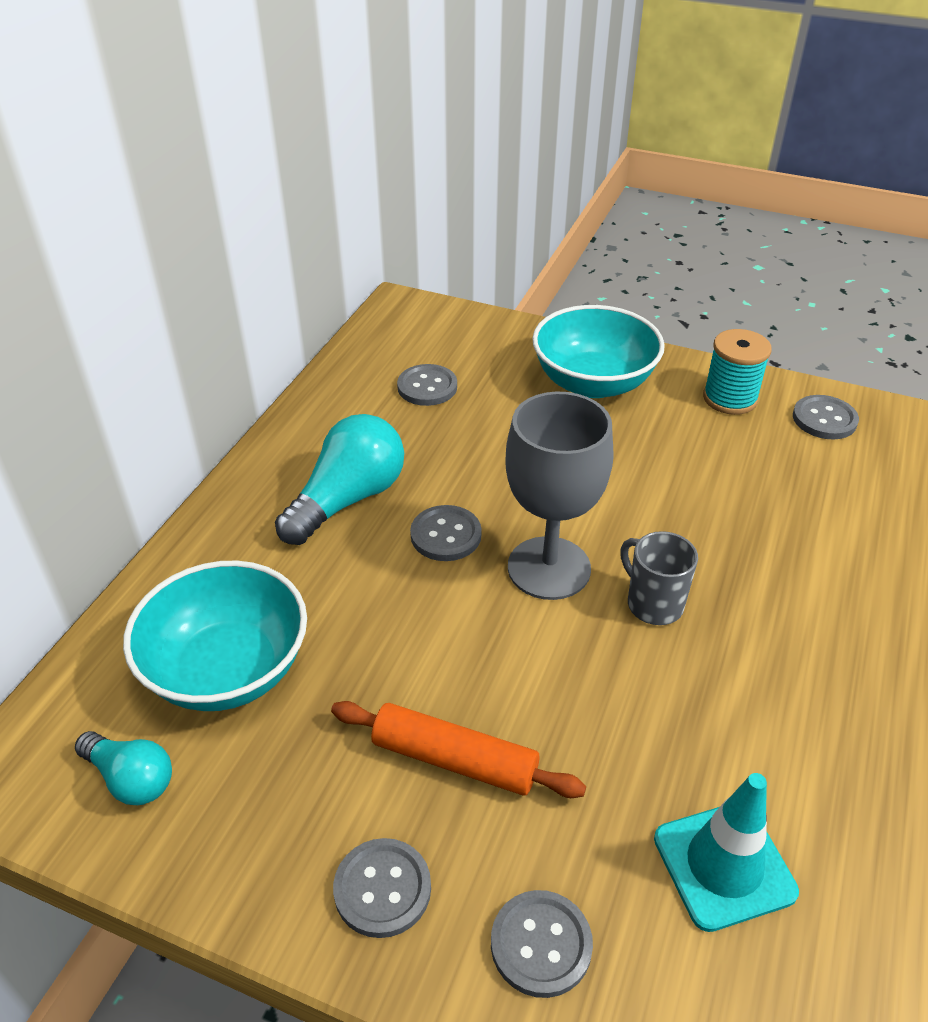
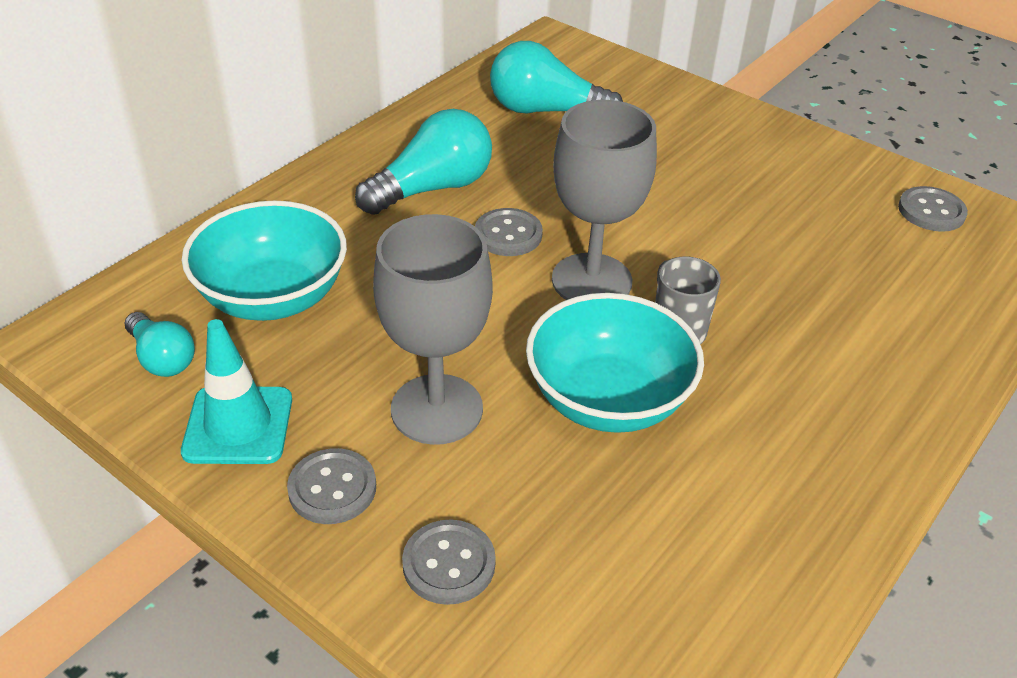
camera: 15 degrees right, 0 degrees up
(427, 387) = (546, 111): grey button -> turquoise light bulb
(454, 759) = (437, 409): orange rolling pin -> grey goblet
(593, 383) = (708, 136): turquoise bowl -> turquoise bowl (608, 399)
(724, 865) = (643, 549): turquoise traffic cone -> turquoise traffic cone (238, 425)
(730, 398) = (840, 175): turquoise spool -> none

